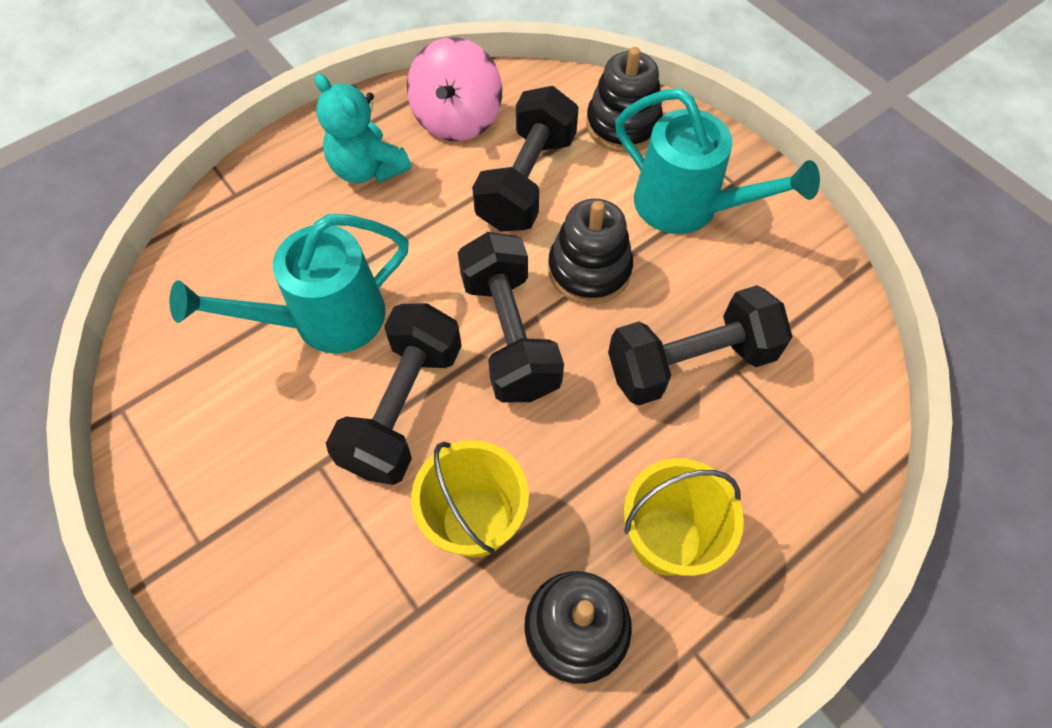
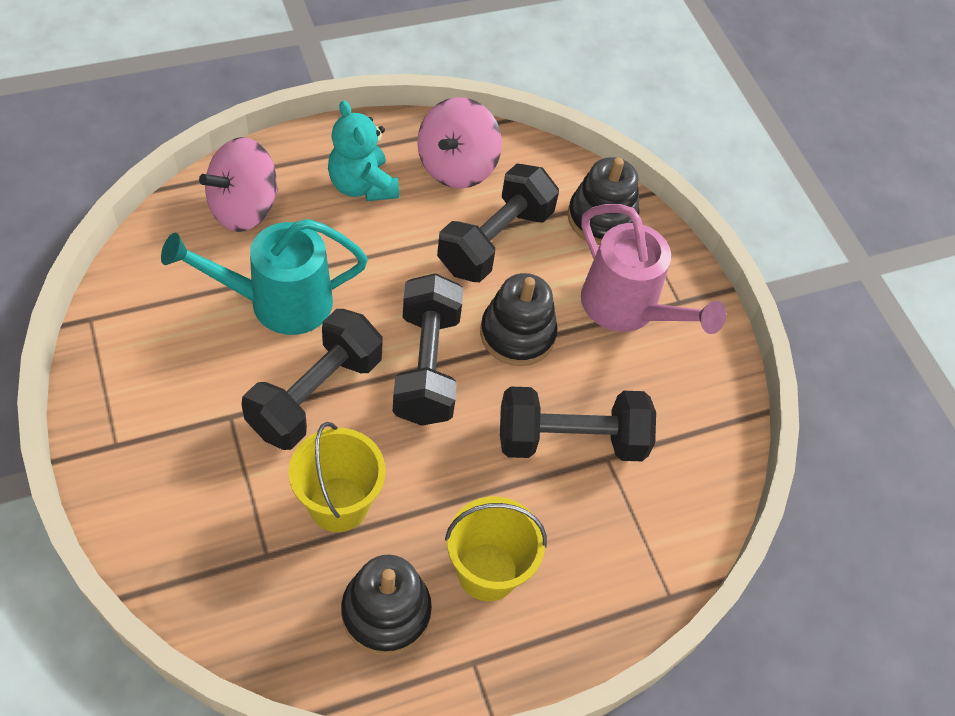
camera: 10 degrees right, 5 degrees down
(251, 231) = (244, 208): none -> pink spinning top
(688, 207) = (627, 310): turquoise watering can -> pink watering can

